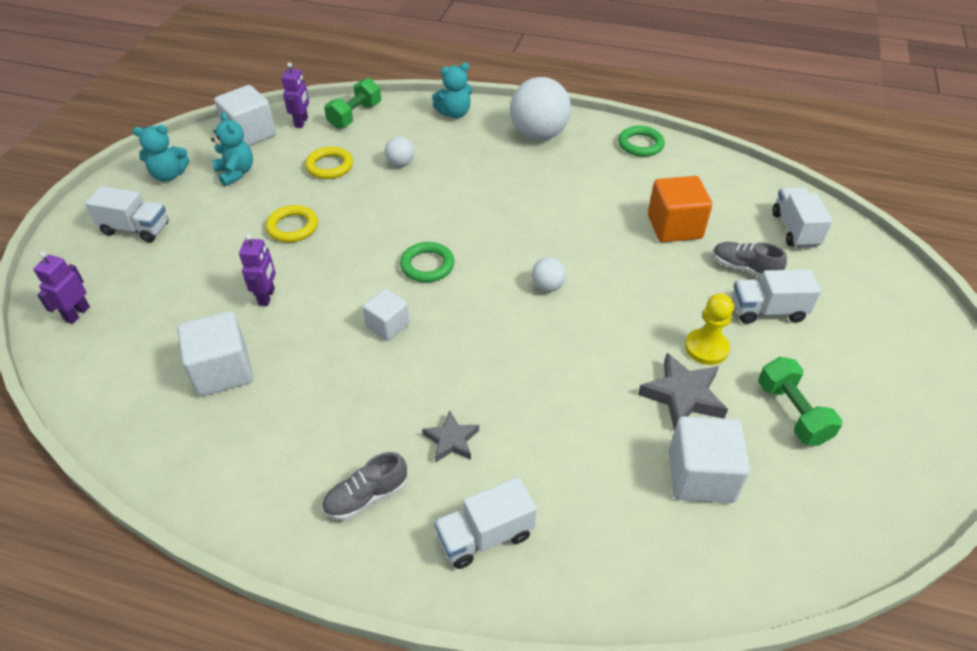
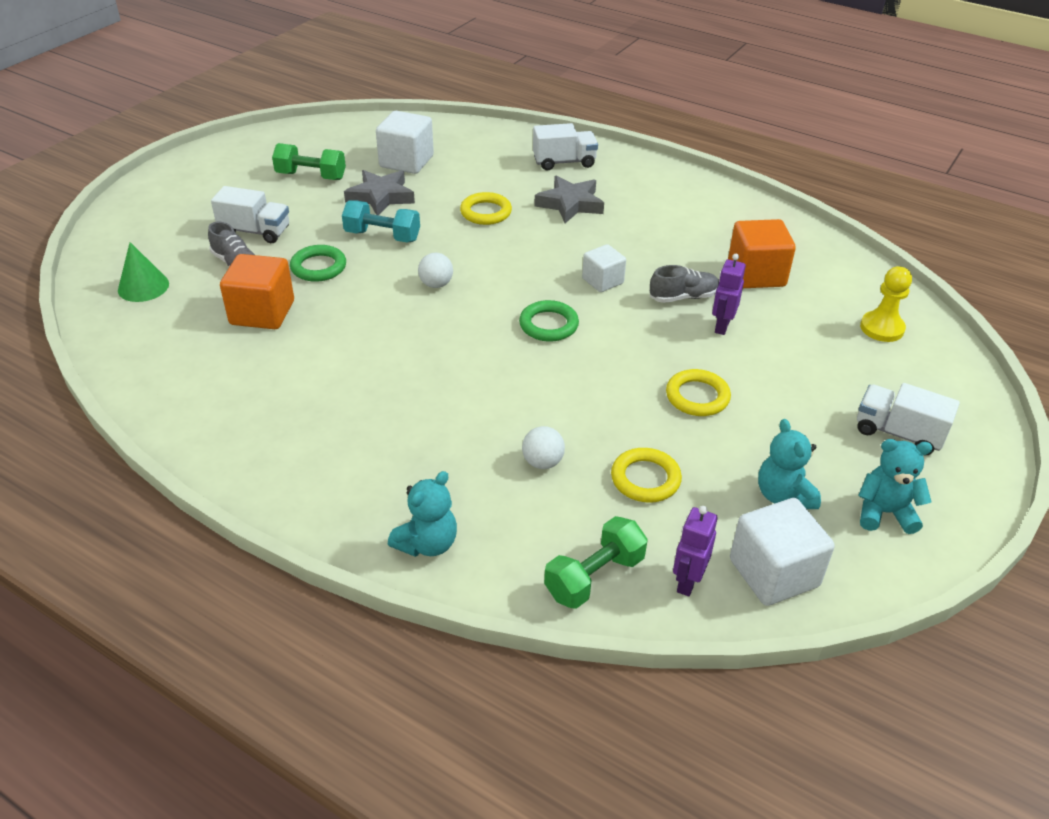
camera: 165 degrees left, 5 degrees down
(77, 314) = (919, 346): purple robot -> none
(222, 371) = (756, 274): white cube -> orange cube
(366, 497) = (639, 189): grey shoe -> grey shoe (683, 297)
(451, 440) = (570, 204): grey star -> grey star, size x1.58
(454, 113) = (427, 543): turquoise teddy bear -> turquoise teddy bear turned 135 degrees clockwise
(538, 134) = (323, 471): white ball -> none
(547, 399) = (486, 212): none -> yellow ring
(637, 334) = (382, 236): none -> turquoise dumbbell
(640, 144) = (197, 423): green ring -> green ring (318, 267)
(706, 348) = (334, 218): yellow pawn -> yellow pawn (882, 328)
(792, 413) = (311, 176): green dumbbell -> green dumbbell turned 75 degrees counterclockwise
(795, 229) = (143, 287): white truck -> green cone

